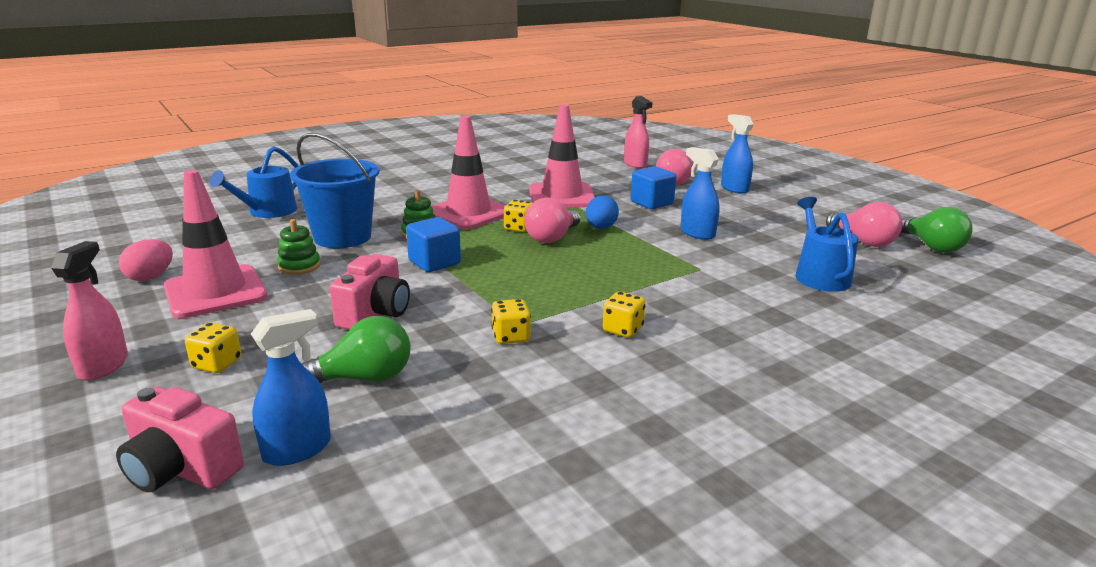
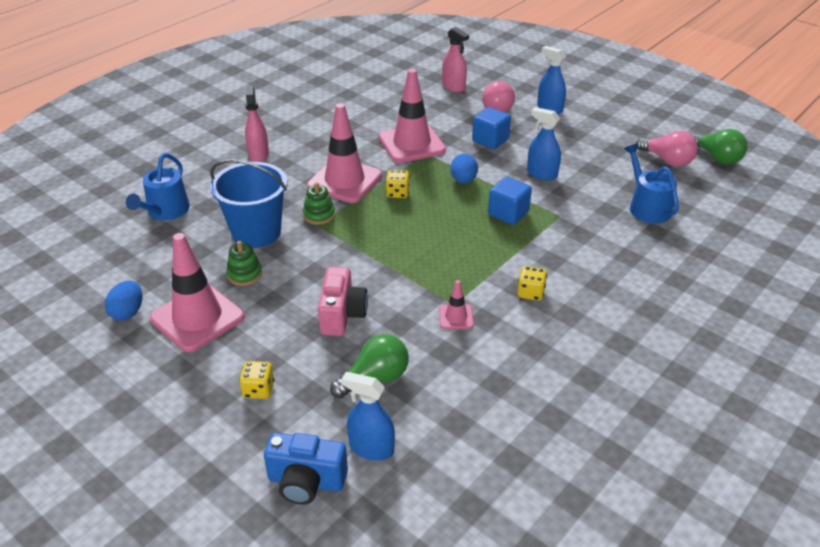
camera: 15 degrees left, 15 degrees up
(103, 366) = (173, 411): pink spray bottle -> pink spray bottle (258, 154)
(150, 277) = (128, 312): pink egg -> blue egg
(181, 469) = (306, 481): pink camera -> blue camera
(297, 449) = (371, 448): blue spray bottle -> blue spray bottle turned 105 degrees counterclockwise
(434, 262) = (353, 248): blue cube -> blue cube (508, 213)
(511, 337) = (456, 317): yellow dice -> pink traffic cone
(552, 237) = (430, 200): pink light bulb -> none

